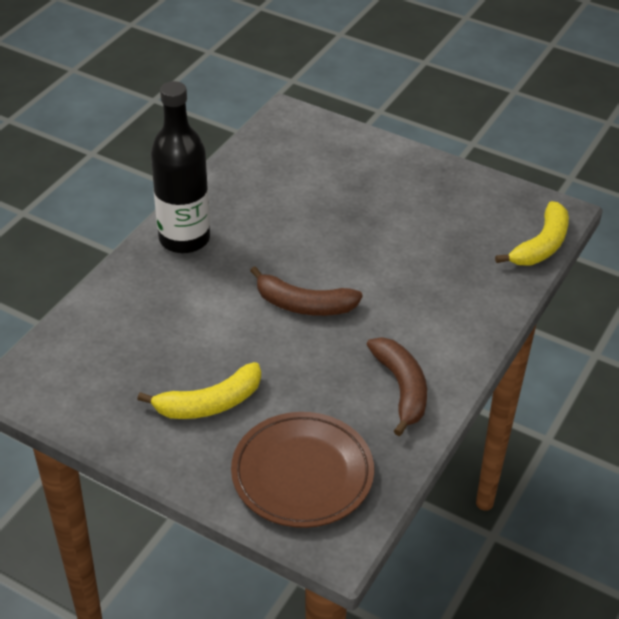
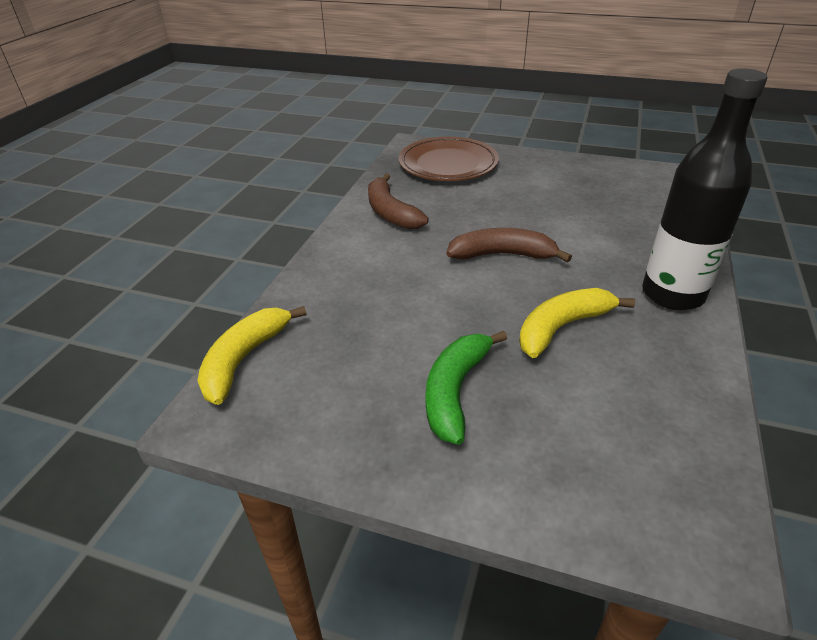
camera: 170 degrees right, 5 degrees down
(209, 403) = (536, 185): yellow banana -> yellow banana (562, 327)
(390, 199) = (455, 391): none -> green banana

